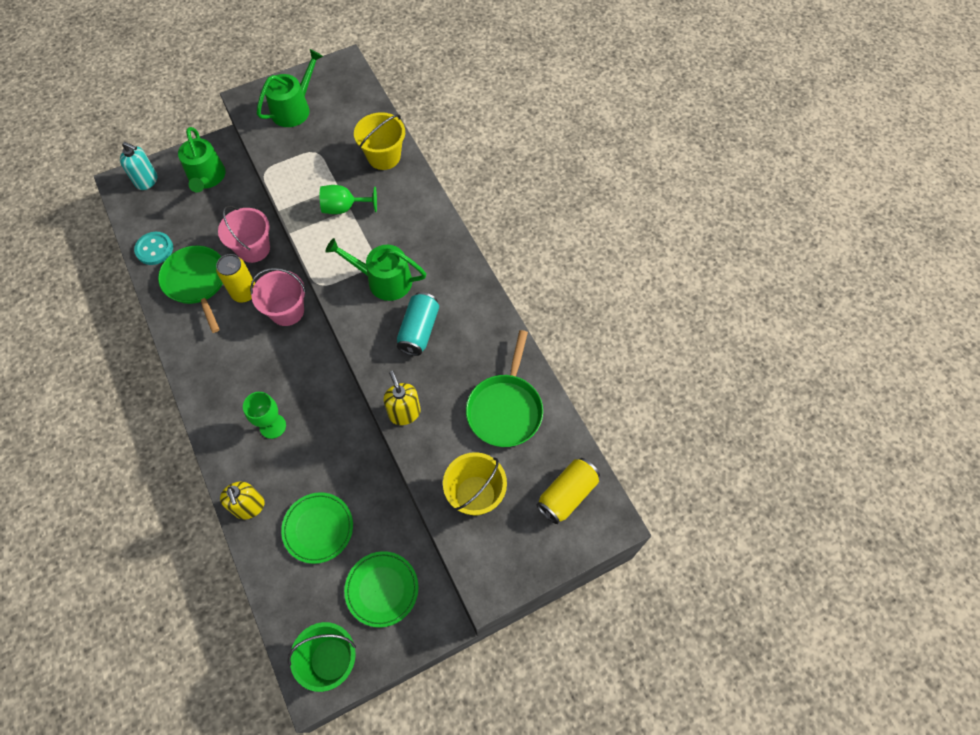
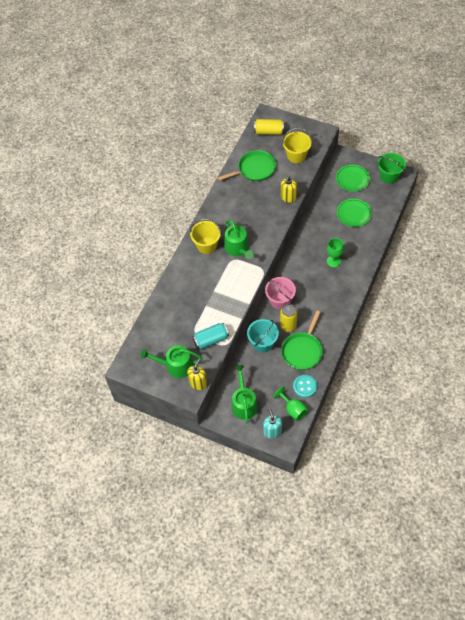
camera: 125 degrees left, 5 degrees down
(207, 177) = (244, 403): green watering can -> green watering can turned 45 degrees counterclockwise
(249, 507) = (370, 242): yellow soap dispenser -> yellow soap dispenser (198, 383)
(253, 248) = (263, 343): pink bucket -> turquoise bucket
(344, 208) = (215, 293): green goblet -> green goblet (293, 409)
(384, 156) = (171, 301): yellow bucket -> yellow bucket (206, 245)
(419, 330) = (249, 219): turquoise can -> turquoise can (211, 340)

